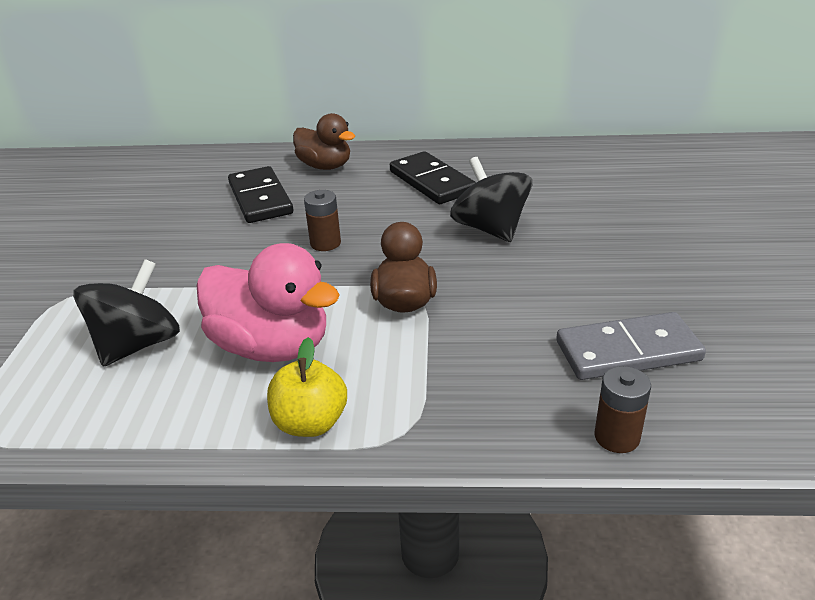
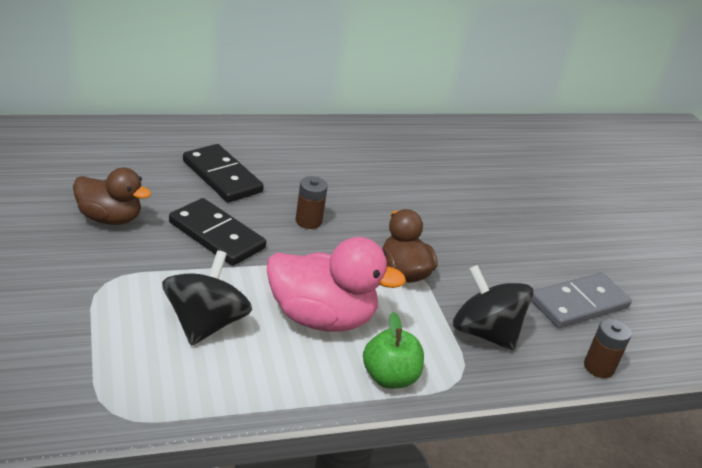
camera: 25 degrees left, 0 degrees up
(310, 423) = (389, 377): yellow apple -> green apple
(325, 166) = (261, 142): brown duck -> brown duck (110, 218)
(431, 182) = (364, 159): black domino -> black domino (216, 235)
(490, 229) = (435, 205): black spinning top -> black spinning top (484, 332)

